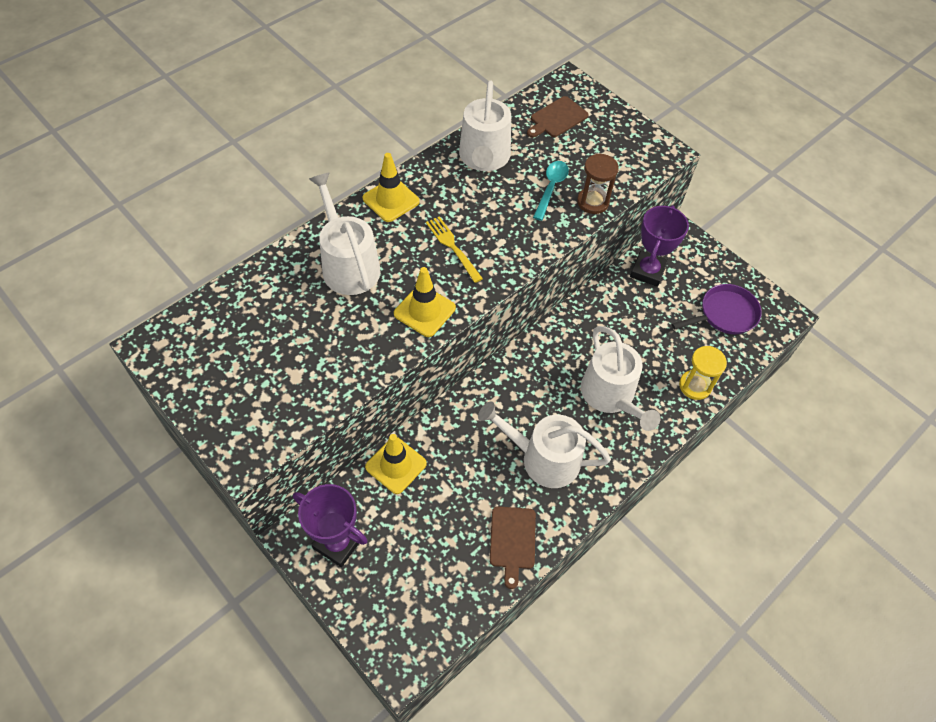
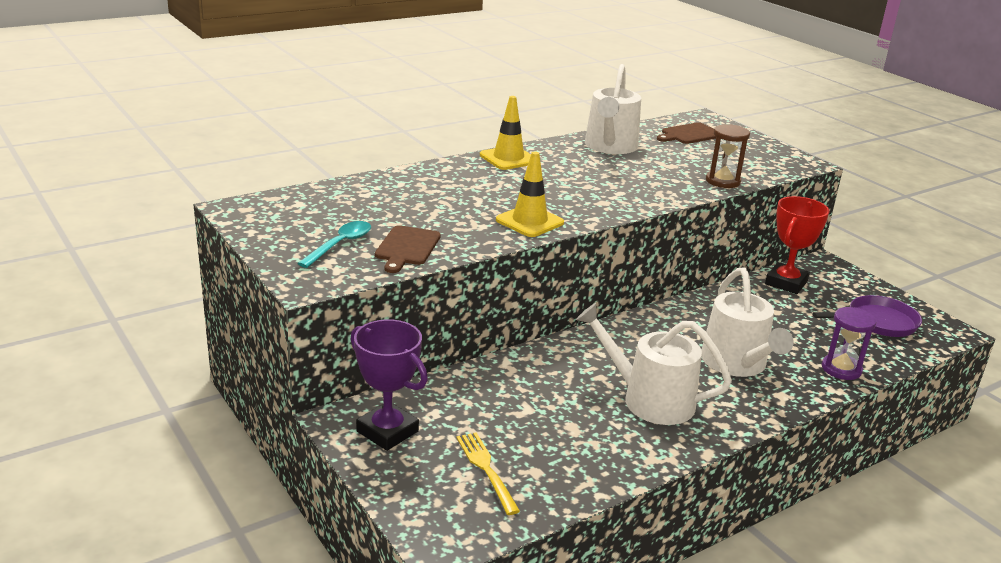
camera: 10 degrees right, 30 degrees down
(348, 265) = (455, 188): white watering can -> none
(396, 465) = (471, 382): yellow traffic cone -> none
(452, 247) = (567, 190): yellow fork -> yellow fork (486, 469)
(512, 541) = (602, 459): brown cutting board -> brown cutting board (407, 247)
(551, 188) = (678, 169): turquoise spoon -> turquoise spoon (340, 245)
(647, 271) = (786, 283): purple trophy -> red trophy
(695, 386) = (841, 369): yellow hourglass -> purple hourglass

